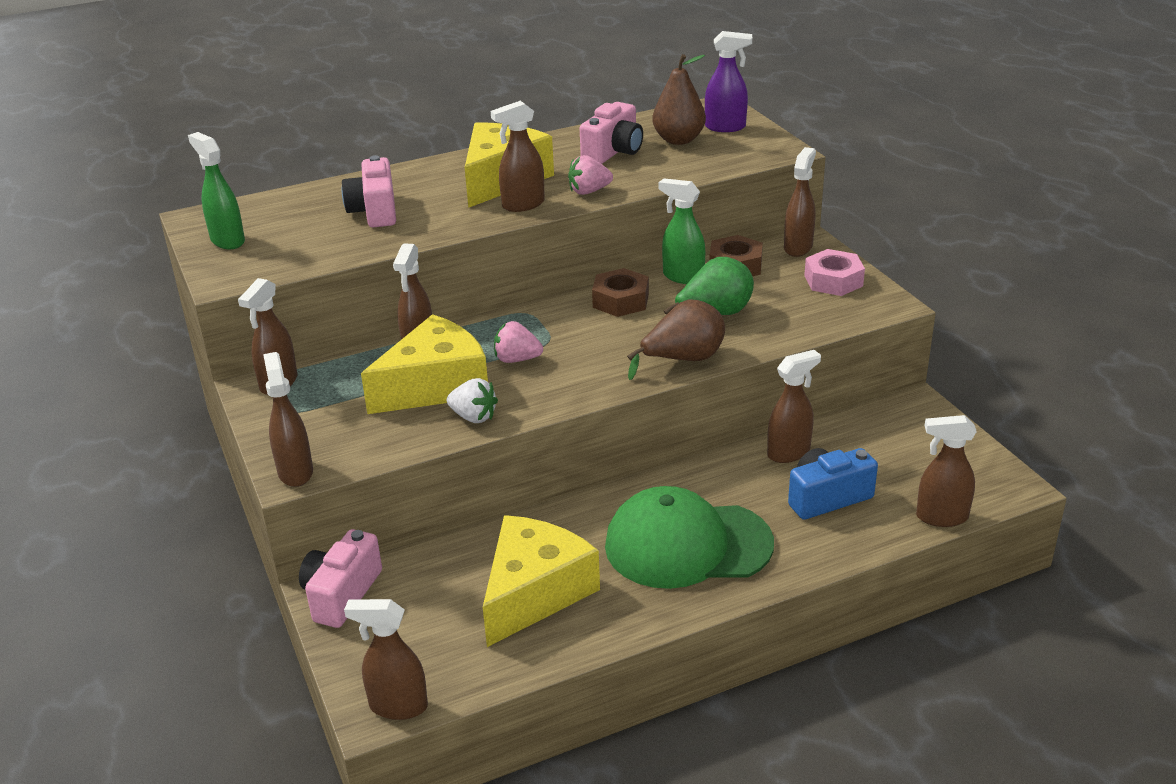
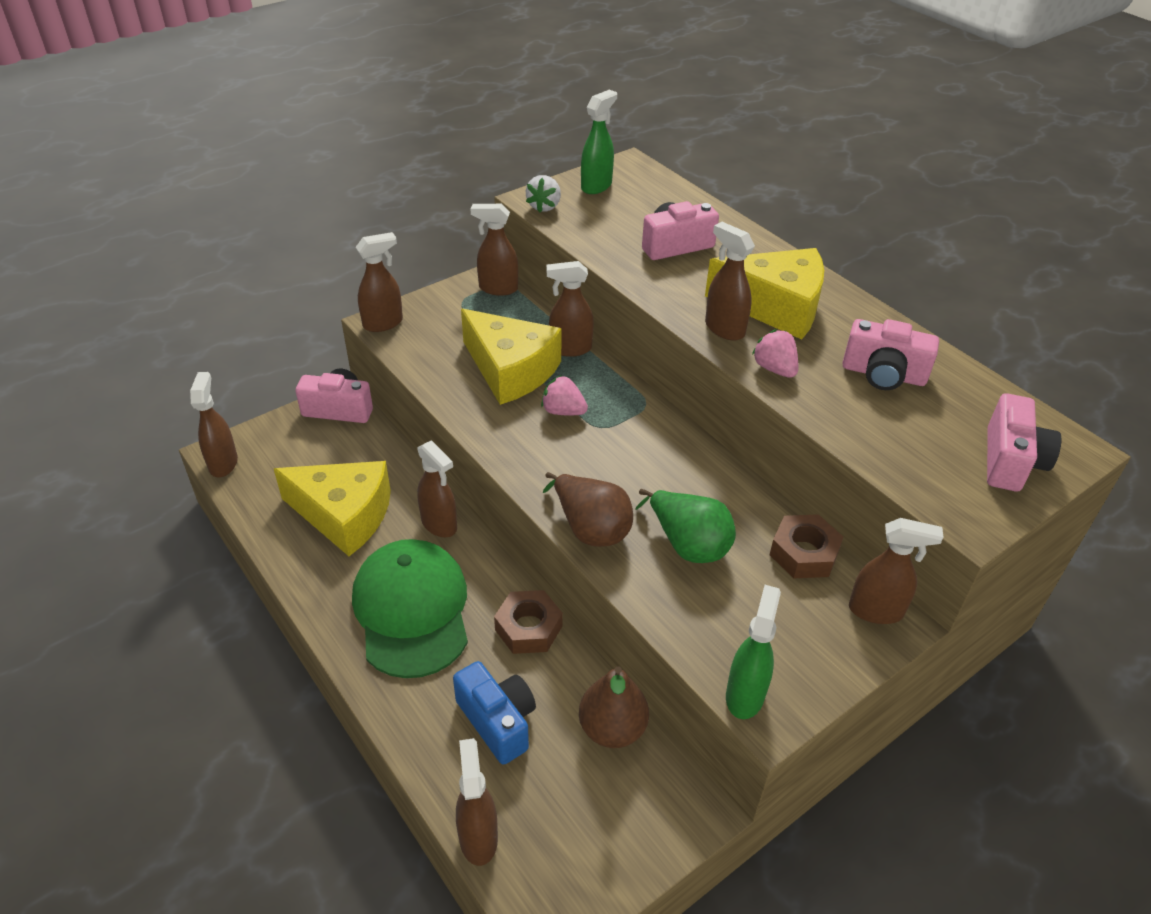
camera: 75 degrees right, 10 degrees up
(473, 417) = (467, 401): white strawberry -> white strawberry (544, 206)
(517, 359) = (563, 411): pink strawberry -> pink strawberry turned 60 degrees counterclockwise
(621, 300) = (691, 467): brown nut -> brown nut (528, 628)
(678, 140) = (946, 423): brown pear -> brown pear (612, 729)
(682, 277) = (760, 509): green spray bottle -> green spray bottle (745, 695)
(726, 127) = (1010, 461): purple spray bottle -> pink camera
(789, 453) = (570, 681): brown spray bottle -> brown spray bottle (439, 524)
(833, 281) = (806, 652): pink nut -> none

